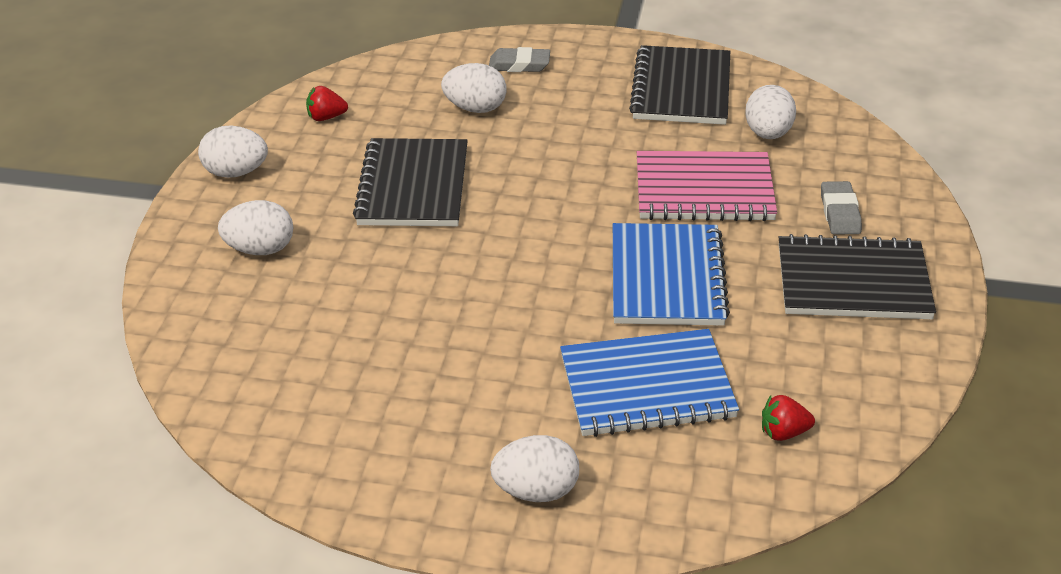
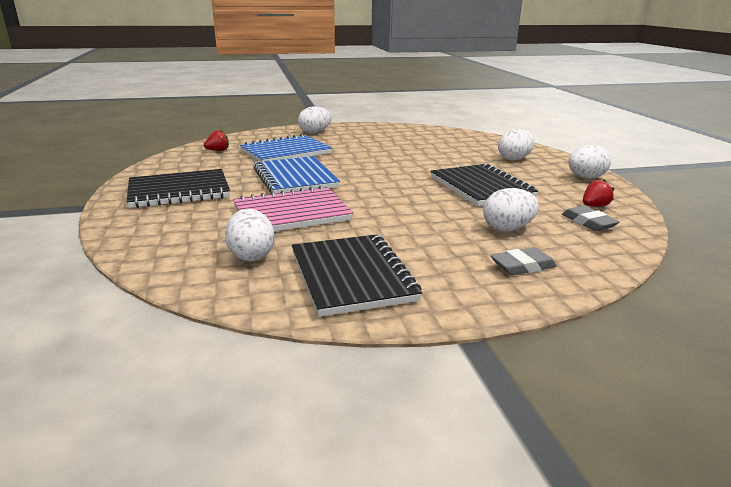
camera: 155 degrees right, 15 degrees down
(840, 213) = (185, 218): grey eraser -> grey eraser (588, 222)

